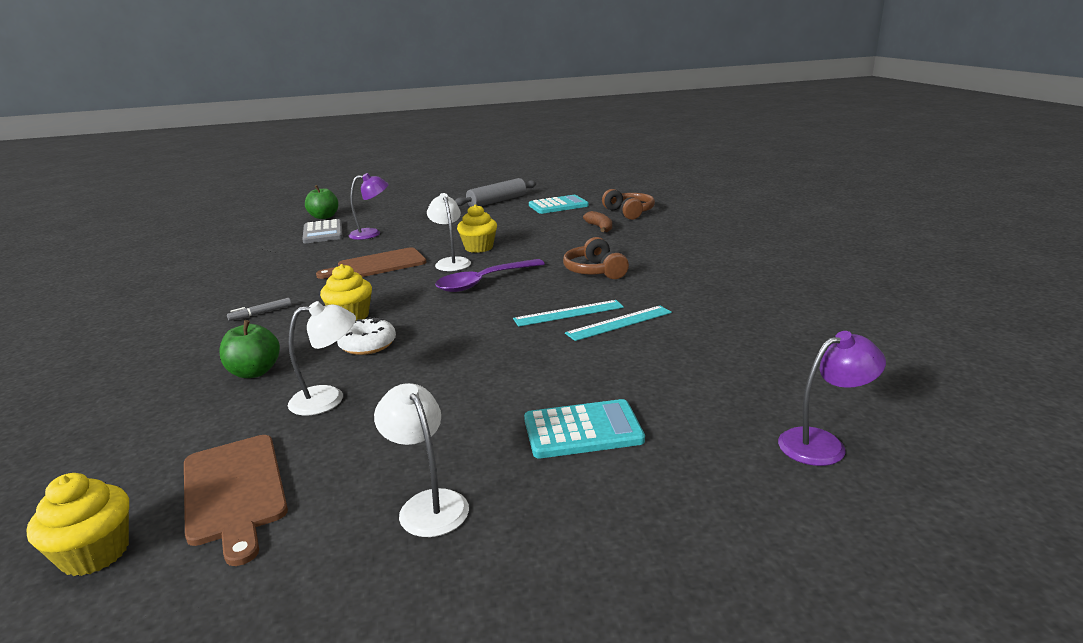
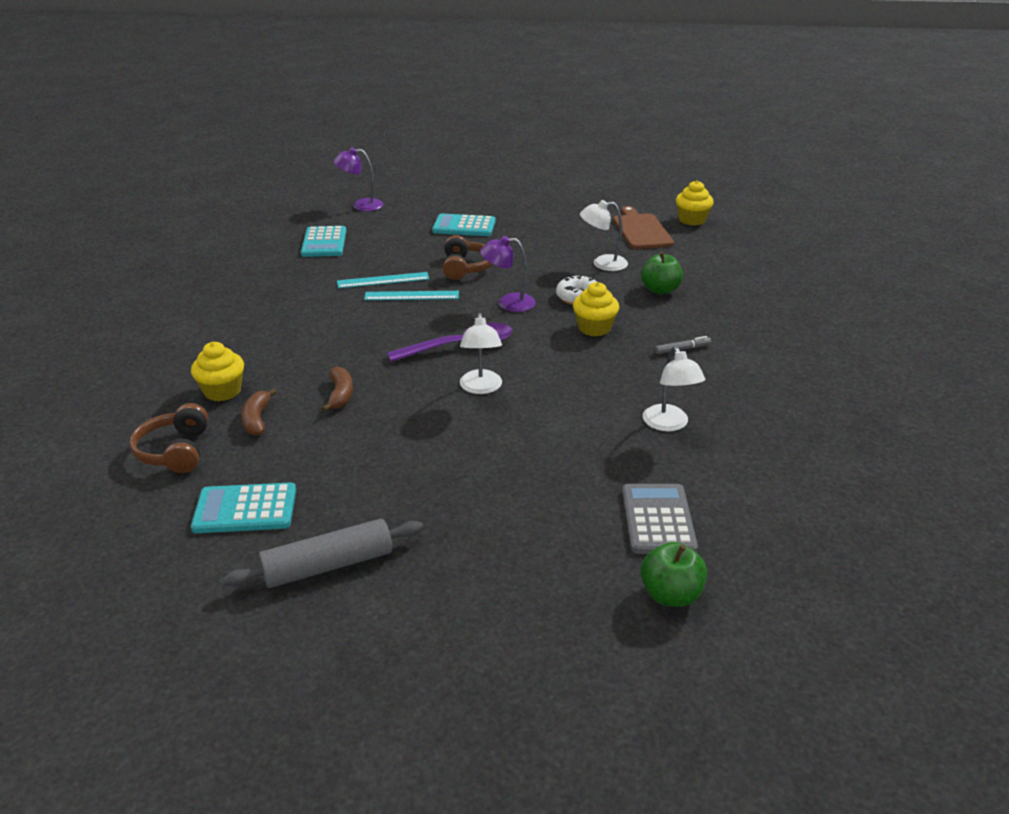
camera: 165 degrees left, 10 degrees up
(371, 234) = (576, 492): purple lamp -> purple lamp (508, 303)
(378, 265) = (568, 403): brown cutting board -> none
(428, 504) = (550, 213): white lamp -> white lamp (669, 424)
(479, 248) = (436, 410): yellow cupcake -> yellow cupcake (222, 391)
(557, 244) = (340, 395): none -> brown banana
(595, 271) = (345, 338): brown headphones -> brown headphones (465, 268)
(763, 356) = (324, 243): none -> turquoise calculator

